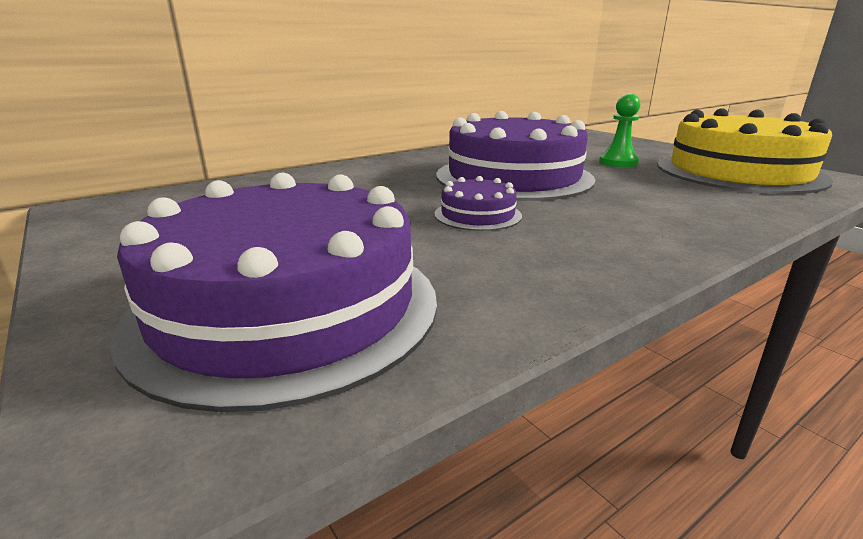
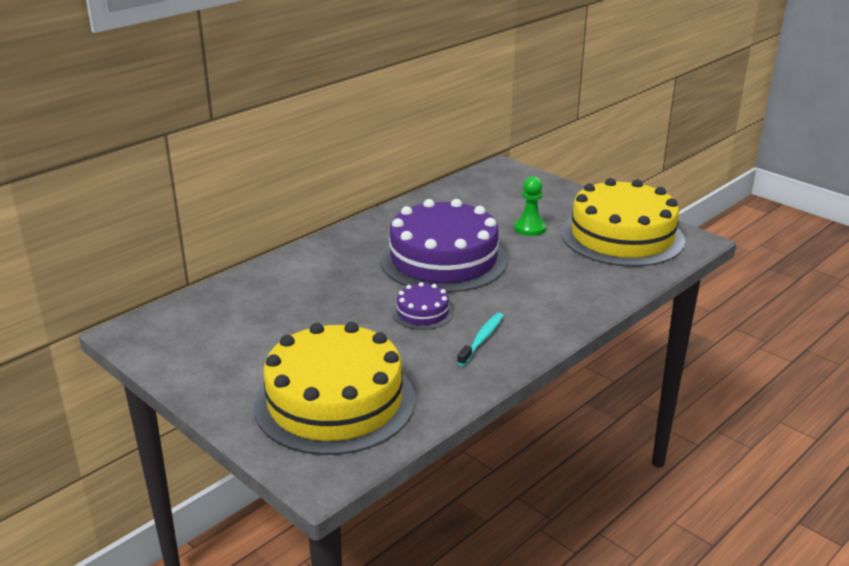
camera: 10 degrees left, 5 degrees up
(286, 306) = (335, 401): purple cake -> yellow cake
(565, 246) = (482, 339): none -> turquoise toothbrush

